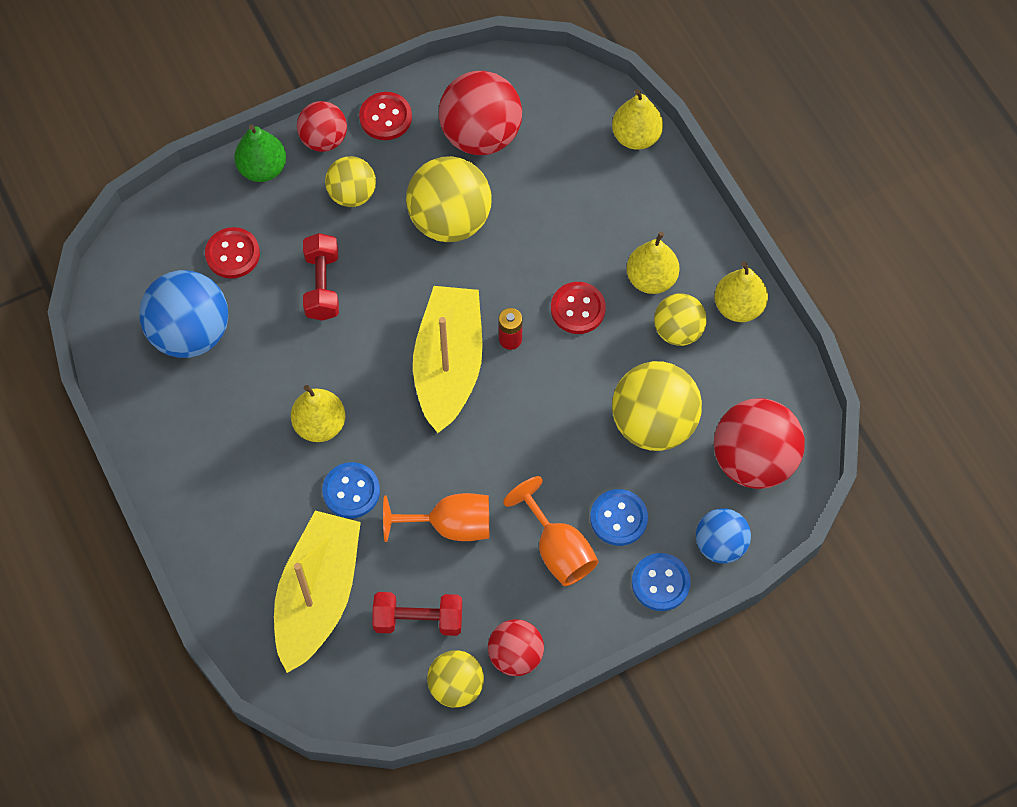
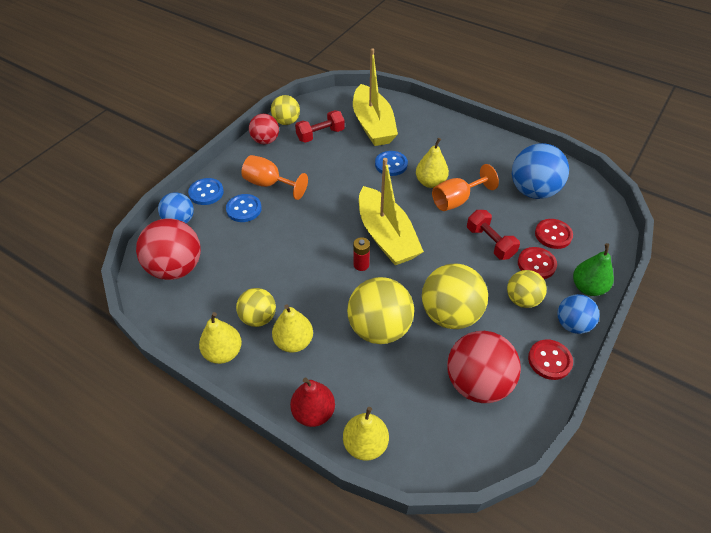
camera: 150 degrees right, 15 degrees down
(324, 139) = (572, 324): red ball -> blue ball
(450, 525) = (331, 172): orange goblet -> orange goblet (456, 200)
(578, 309) = (331, 300): red button -> red button (536, 264)
(653, 423) = (247, 260): yellow ball -> yellow ball (379, 328)
(671, 191) = (313, 412): none -> red pear

